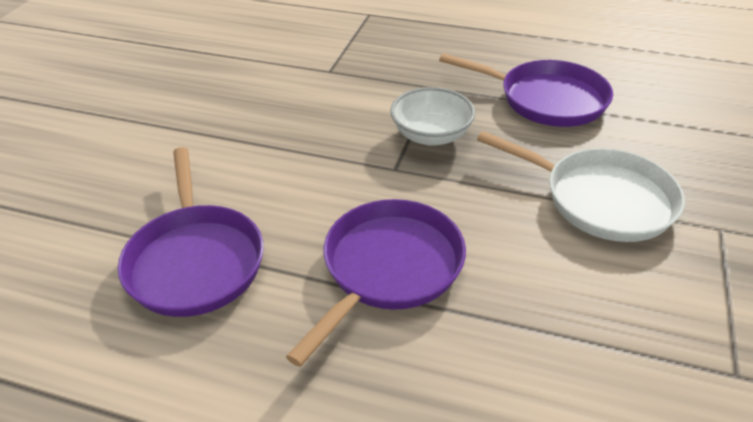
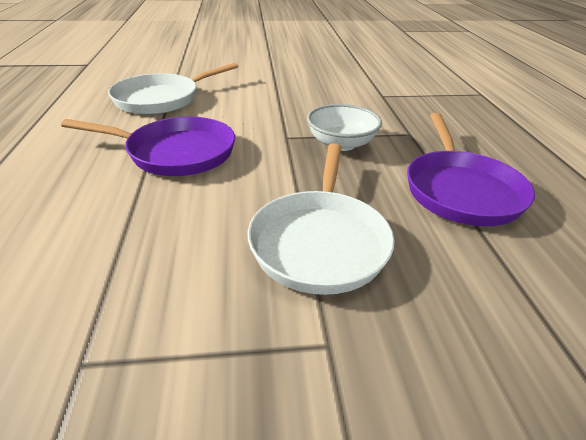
camera: 65 degrees right, 5 degrees down
(195, 260) = (161, 99): purple pan -> white pan

